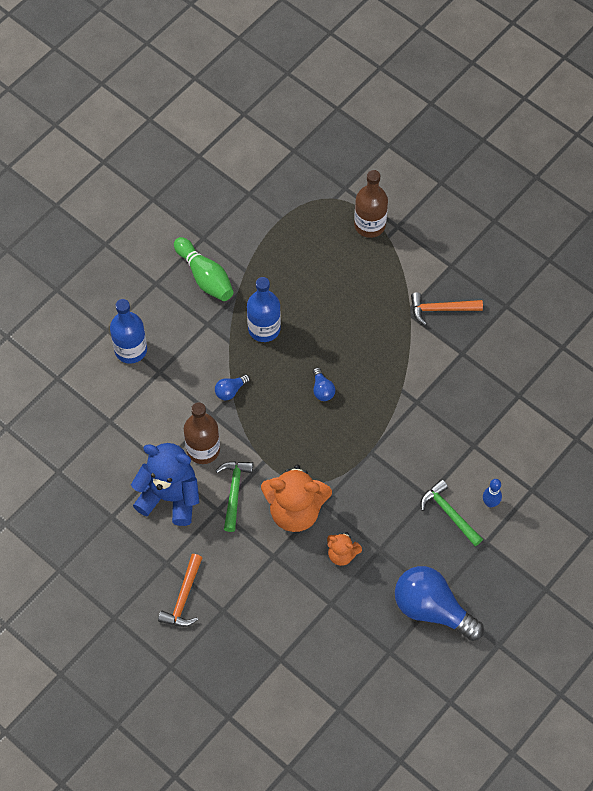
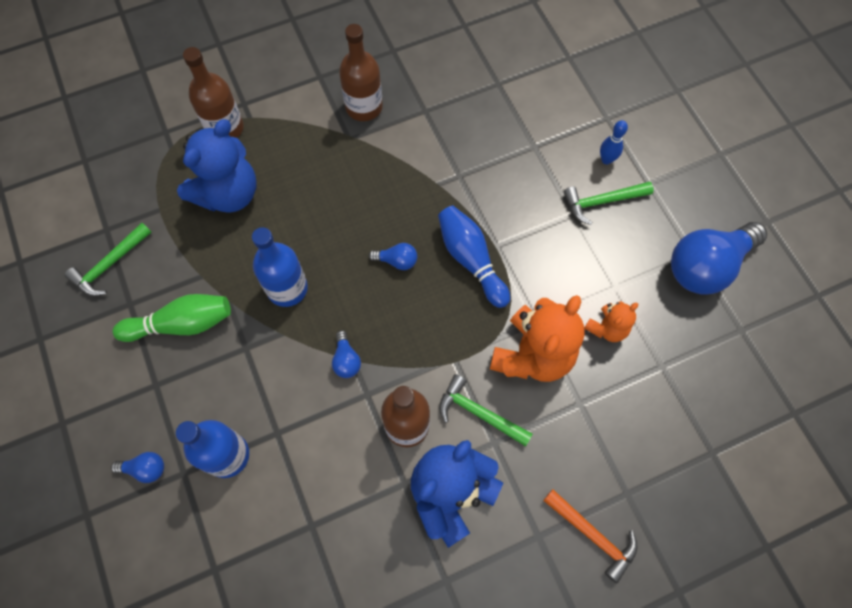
camera: 65 degrees left, 5 degrees up
(100, 307) = (145, 469): none -> blue light bulb
(224, 210) = (110, 265): none -> green hammer
(317, 255) = (228, 193): none -> blue teddy bear
(349, 439) = (471, 260): none -> blue bowling pin
(441, 309) = (364, 107): orange hammer -> brown bottle

